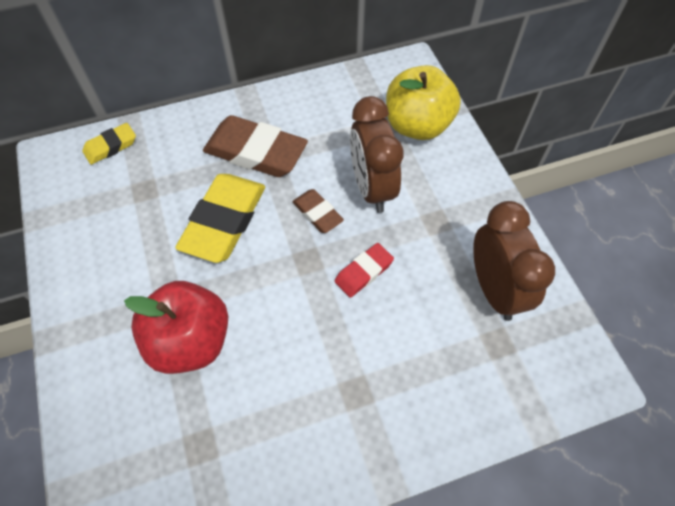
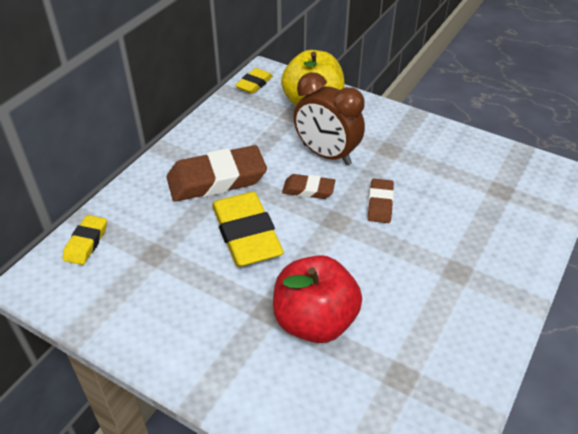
camera: 40 degrees left, 15 degrees down
(364, 272) = (380, 204): red eraser -> brown eraser
(387, 72) = (254, 84): none -> yellow eraser
(494, 289) = (465, 164): brown clock -> none

